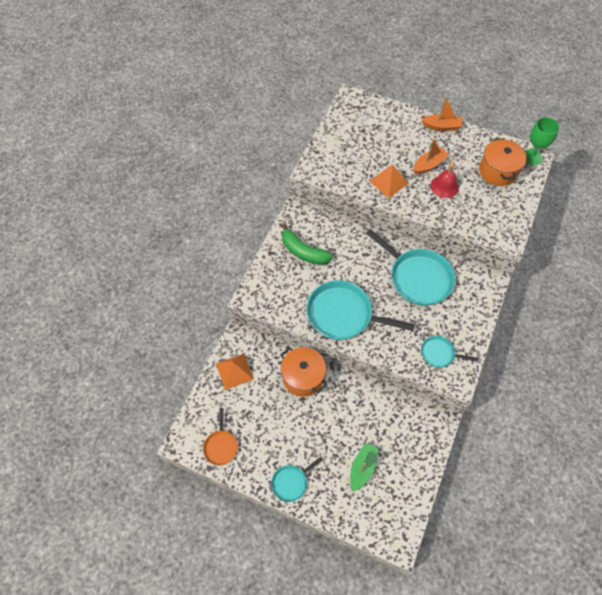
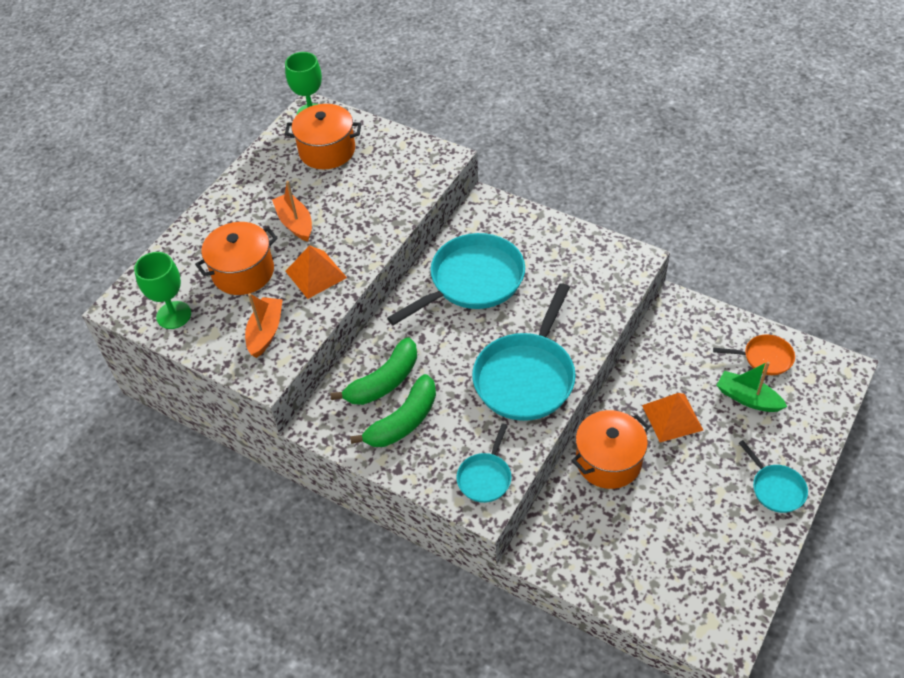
camera: 80 degrees left, 10 degrees down
(221, 446) = (725, 585): orange pan -> orange pan (764, 358)
(234, 371) = (595, 561): orange pyramid -> orange pyramid (672, 417)
(330, 238) = (384, 382): none -> green banana
(347, 121) = (174, 315): none -> green goblet
(384, 146) = (243, 272): none -> orange pot
(439, 354) = (596, 272): turquoise pan -> turquoise pan (485, 477)
(441, 126) = (224, 199): orange boat -> orange boat (265, 332)
(444, 186) = (340, 211): red bell -> none

